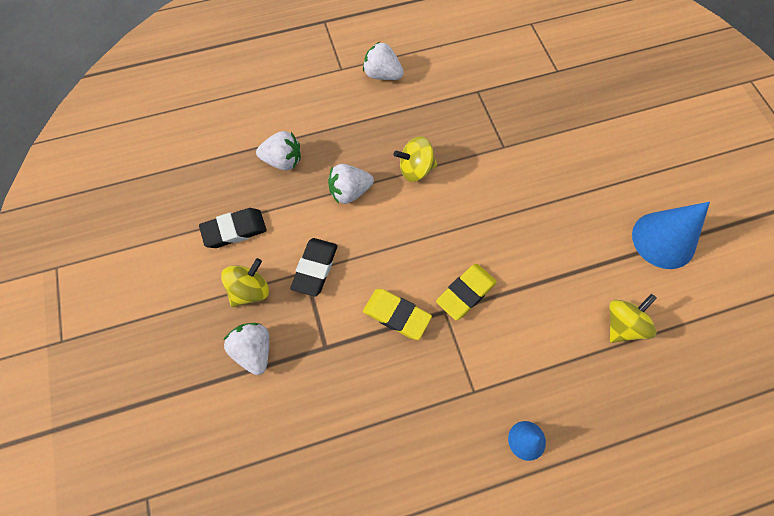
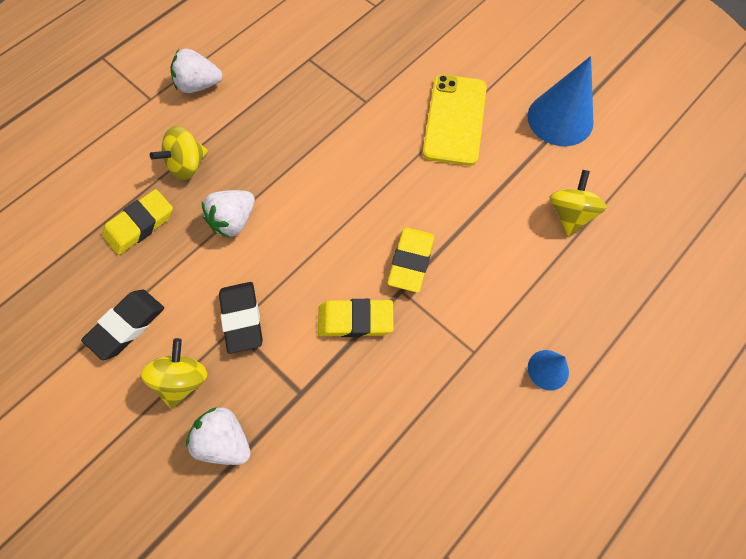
camera: 30 degrees left, 0 degrees up
(283, 161) = (140, 224): white strawberry -> yellow eraser
(415, 169) = (290, 165): yellow spinning top -> yellow spinning top (187, 165)
(569, 196) = (455, 120): none -> yellow phone

